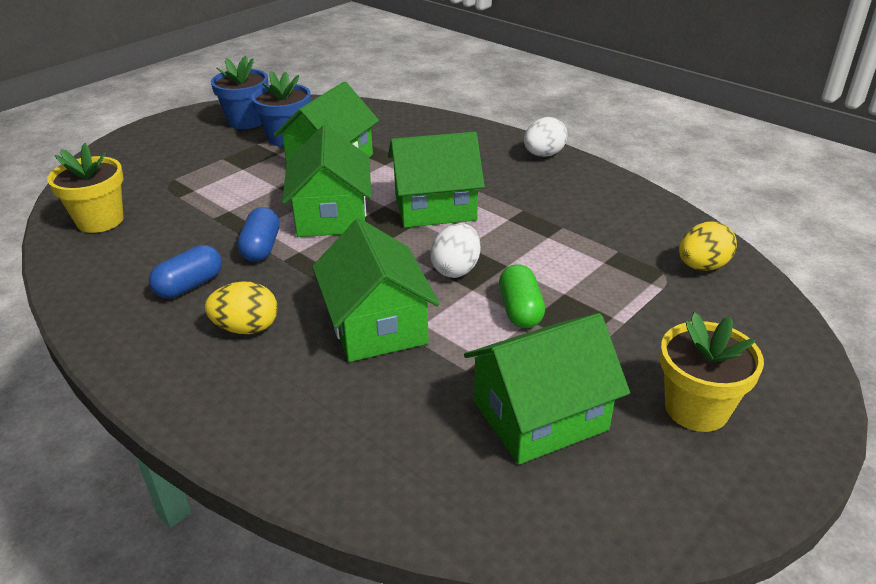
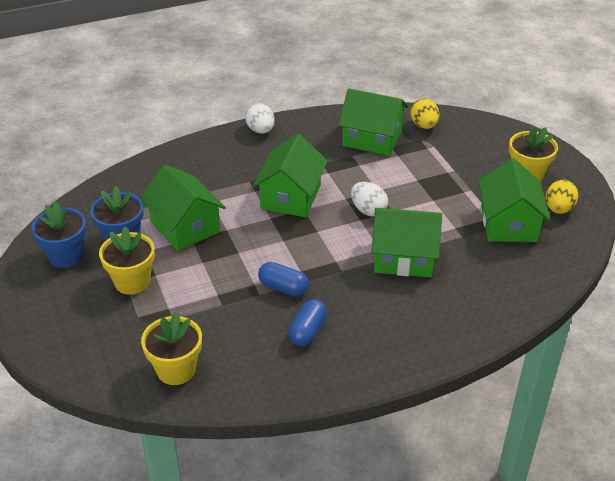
camera: 65 degrees left, 5 degrees up
(189, 285) = (307, 331): blue capsule -> blue capsule turned 45 degrees clockwise
(225, 161) = (132, 282): none -> yellow flower pot
(246, 328) = (374, 312): yellow egg -> yellow egg (558, 209)
(331, 215) = (265, 245): green house -> green house (372, 138)
(520, 310) = (423, 200): green capsule -> none

